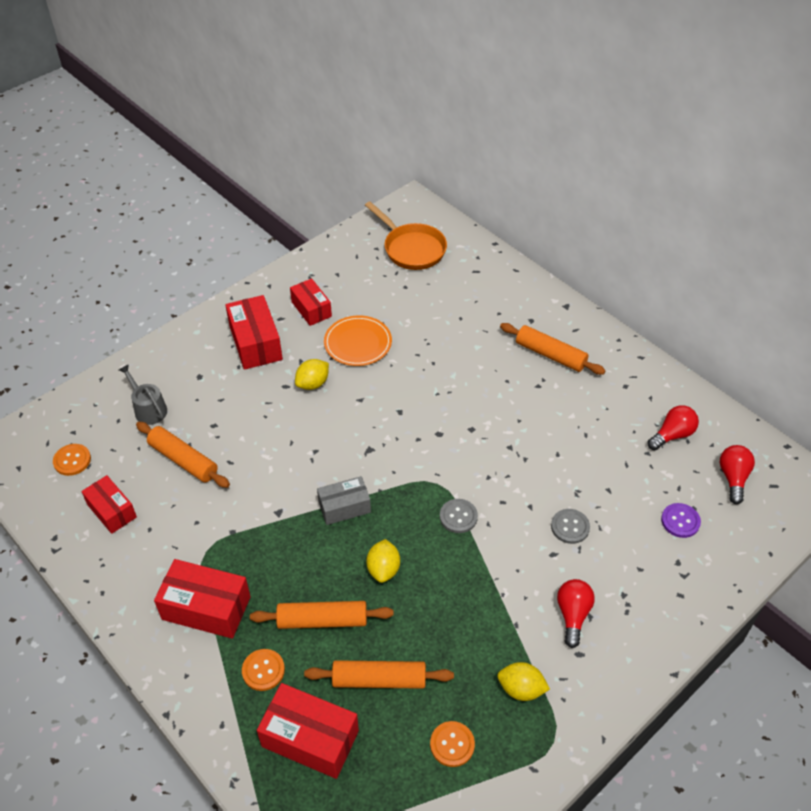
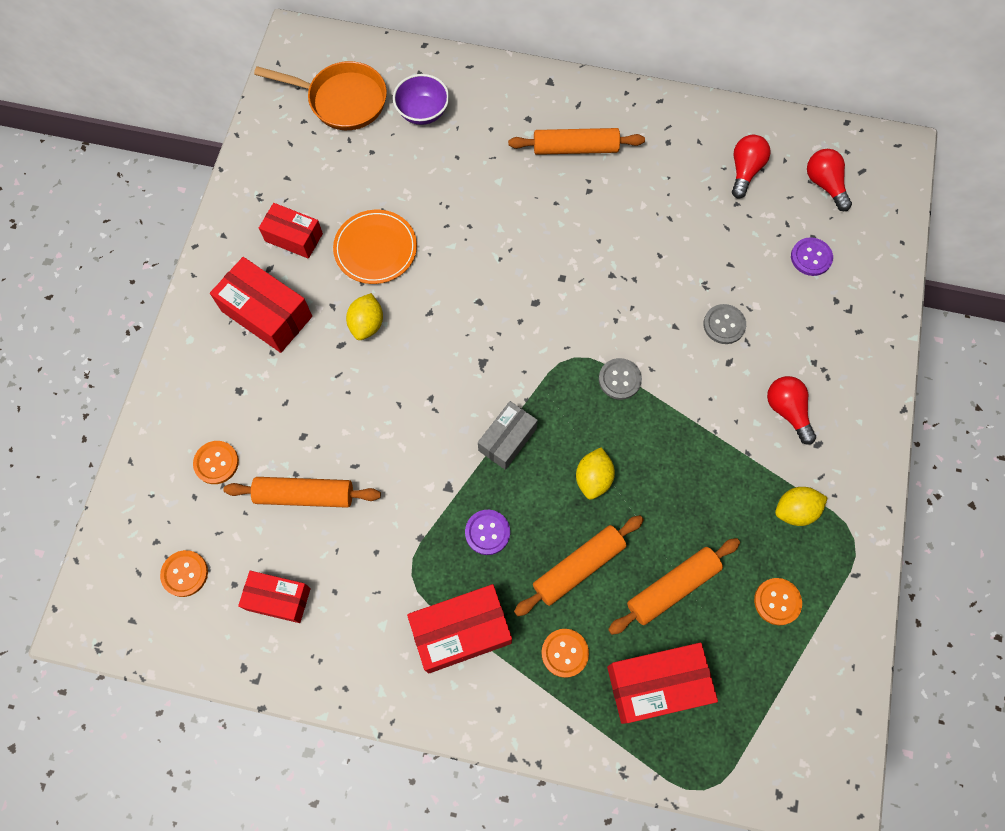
camera: 35 degrees left, 20 degrees up
(148, 409) = (216, 463): grey watering can -> orange button
(279, 557) = (487, 532): none -> purple button
(383, 569) = (593, 478): yellow lemon -> yellow lemon turned 45 degrees clockwise
(459, 281) = (422, 112): none -> purple bowl

